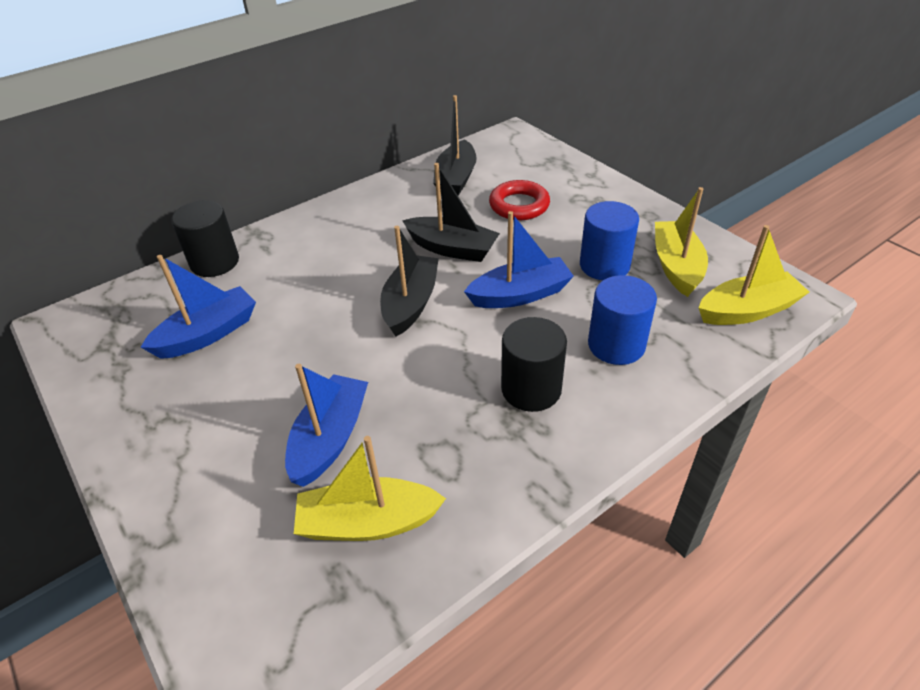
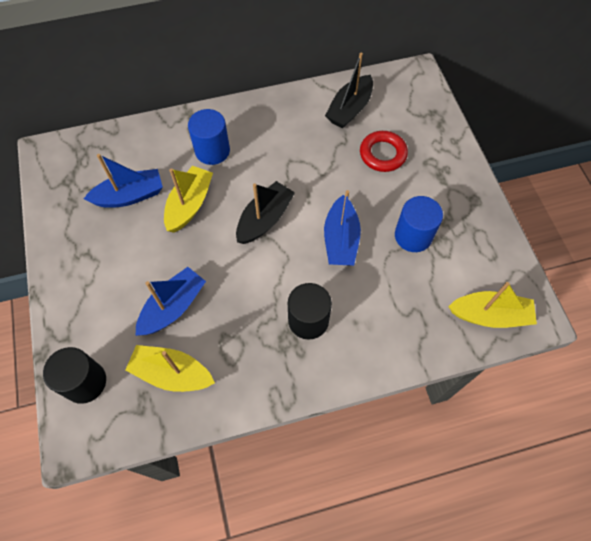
camera: 20 degrees right, 20 degrees up
(215, 262) = (153, 133): black cylinder -> black cylinder (85, 382)
(452, 249) = (314, 179): black boat -> none
(520, 294) = (340, 240): blue boat -> blue boat turned 90 degrees clockwise
(616, 345) = (381, 308): blue cylinder -> blue cylinder (212, 151)
(676, 266) = (464, 256): yellow boat -> yellow boat (190, 204)

